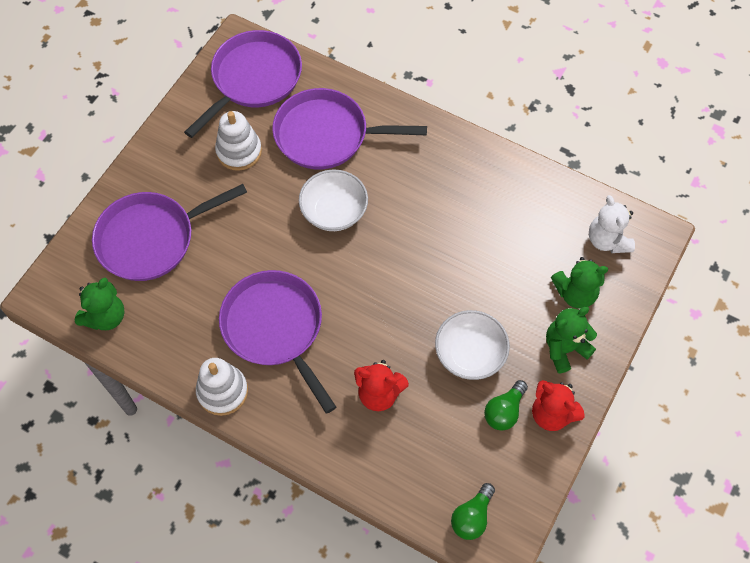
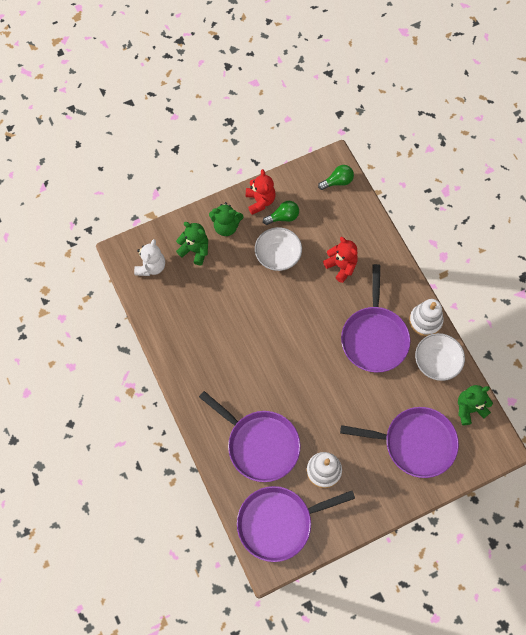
camera: 145 degrees left, 5 degrees up
(334, 211) = (292, 387): white bowl -> white bowl (436, 362)

